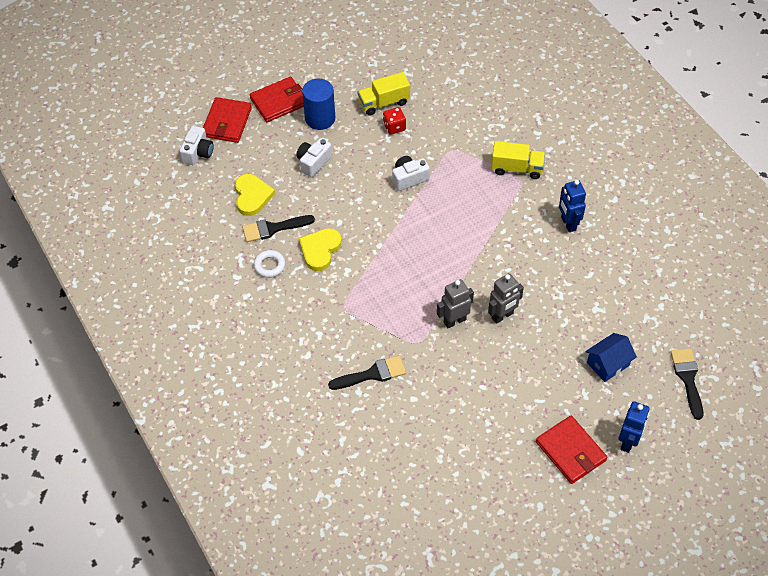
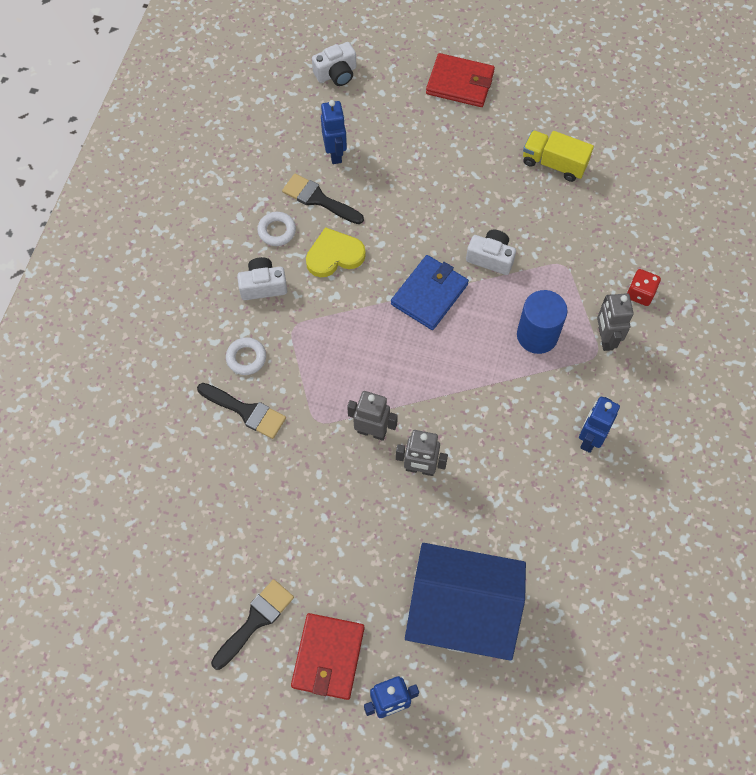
camera: 45 degrees right, 10 degrees up
(227, 122) = (392, 65): red wallet -> none
(252, 196) = (335, 153): yellow heart -> blue robot
(313, 162) = (423, 167): white camera -> white camera (263, 286)
(320, 118) = (477, 130): blue cylinder -> blue cylinder (537, 335)
(337, 347) = (246, 358): none -> white ring
(394, 127) = (536, 196): red dice -> red dice (640, 293)
(398, 225) = (429, 294): none -> blue wallet
(517, 168) = (605, 338): yellow truck -> grey robot
(608, 364) = (462, 611): blue house -> blue house, size x2.08
(687, 378) = (521, 704): black brush -> black brush (255, 620)

